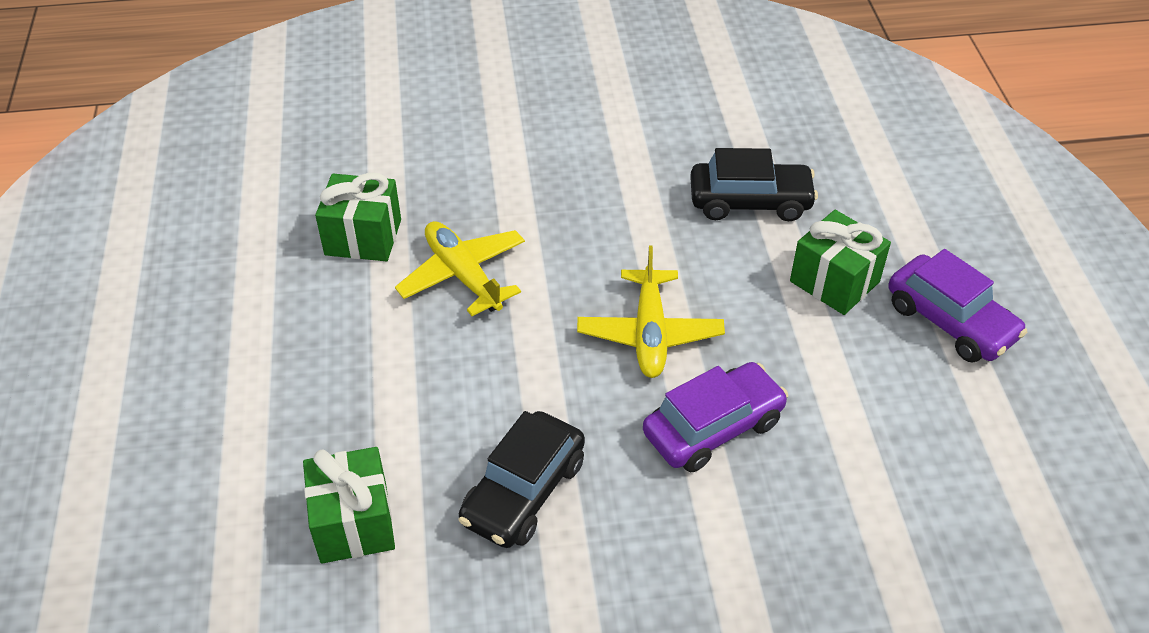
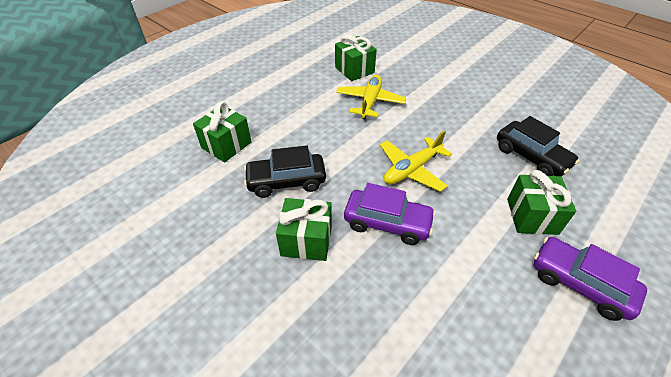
camera: 50 degrees right, 0 degrees up
(659, 538) = (306, 240): none -> green gift
(950, 321) = (579, 283): purple car -> purple car turned 120 degrees clockwise

